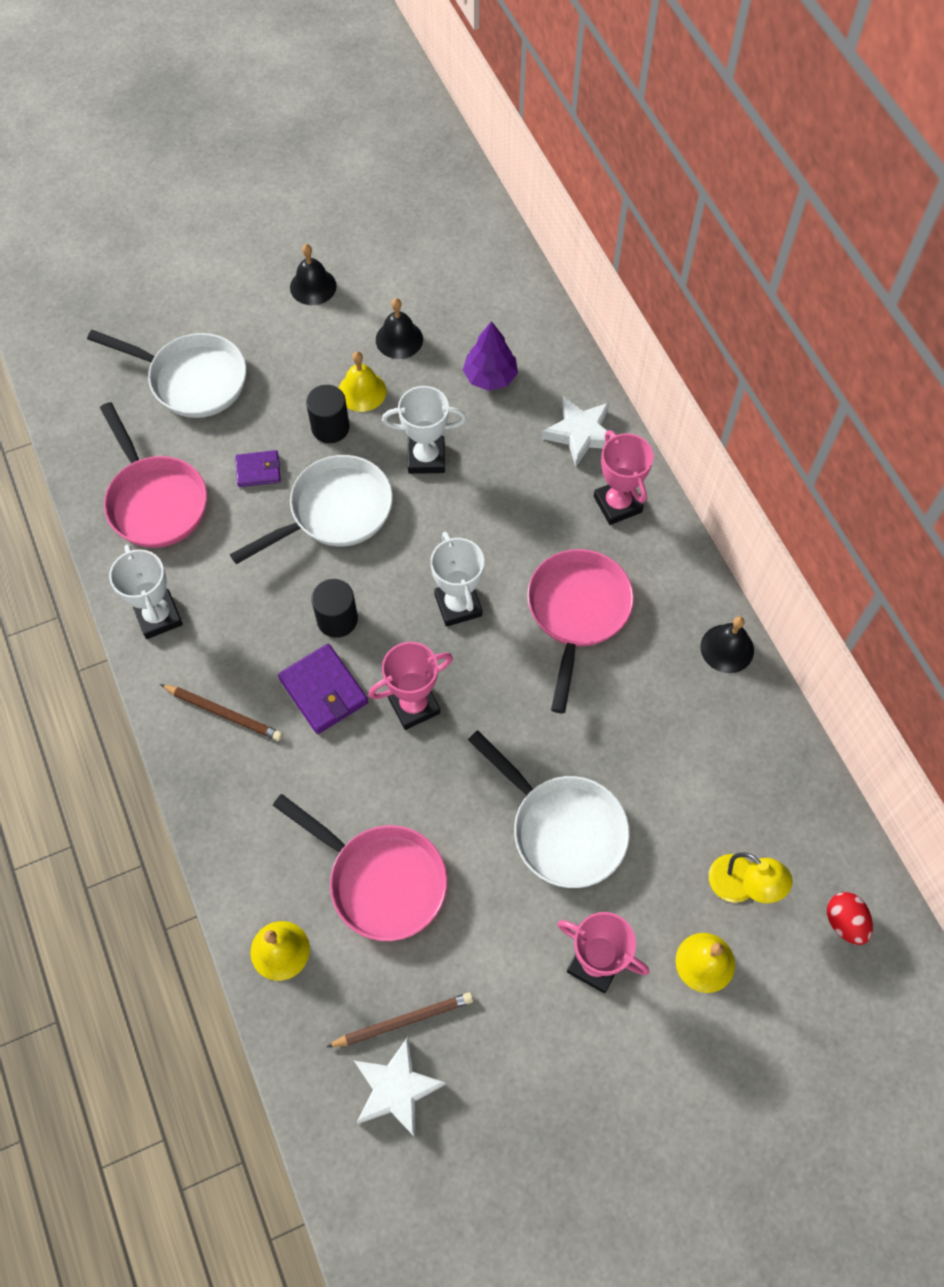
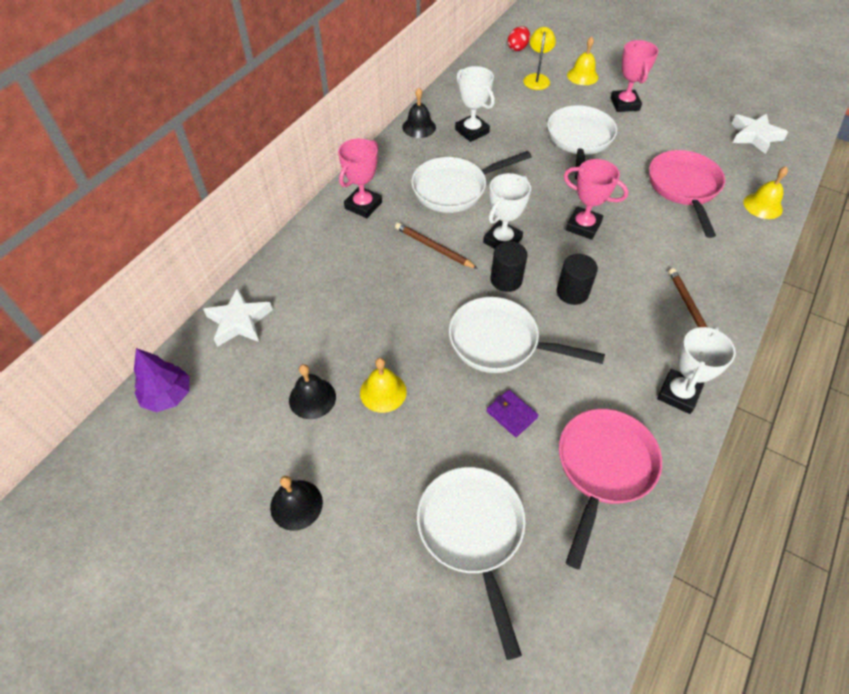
camera: 125 degrees left, 10 degrees down
(323, 691) = (621, 271): purple wallet -> none
(330, 427) = (433, 391): black cylinder -> black cylinder (506, 280)
(403, 1021) = (728, 148): brown pencil -> brown pencil (434, 247)
(426, 458) = (410, 316): white trophy -> white trophy (472, 131)
(490, 377) = (308, 319): purple tree -> purple tree (168, 396)
(577, 612) = (454, 189): pink pan -> white pan
(580, 434) = (322, 246): white star -> white star (239, 321)

